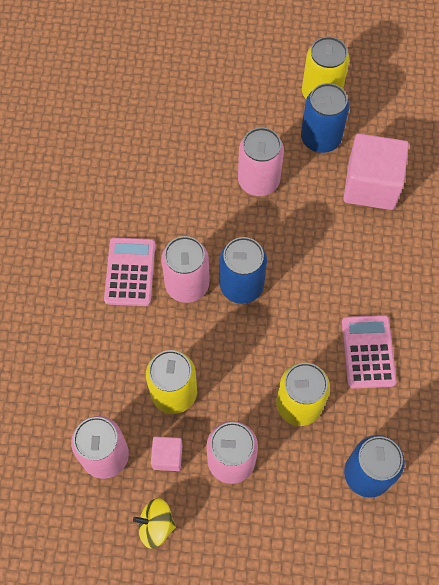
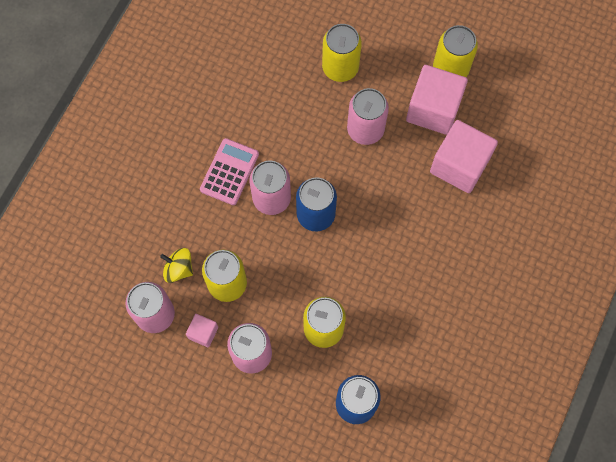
camera: 20 degrees right, 5 degrees up
(156, 525) = (174, 383): yellow spinning top -> yellow spinning top (178, 269)
(207, 127) = (340, 67): none -> yellow can
(320, 138) = (433, 109): blue can -> pink cube
(368, 352) = (397, 306): pink calculator -> none

